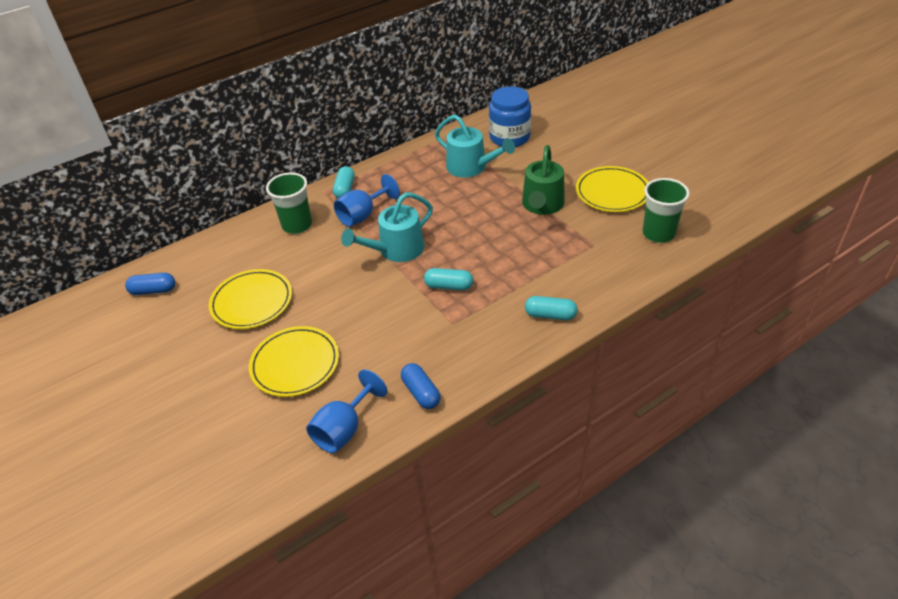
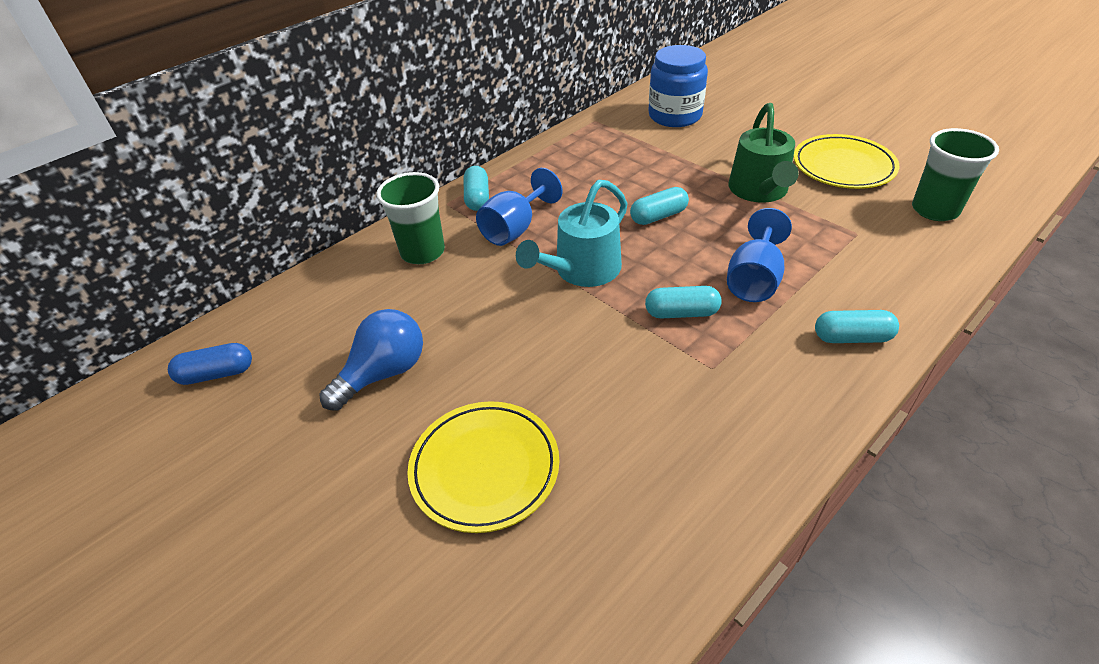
camera: 10 degrees left, 0 degrees up
(252, 302) = (384, 373): yellow plate -> blue light bulb
(344, 429) = (609, 578): blue goblet -> blue goblet (754, 279)
(421, 392) = (713, 490): blue capsule -> none
(463, 217) = (658, 216): none -> turquoise capsule
(471, 167) = (641, 154): turquoise watering can -> none

